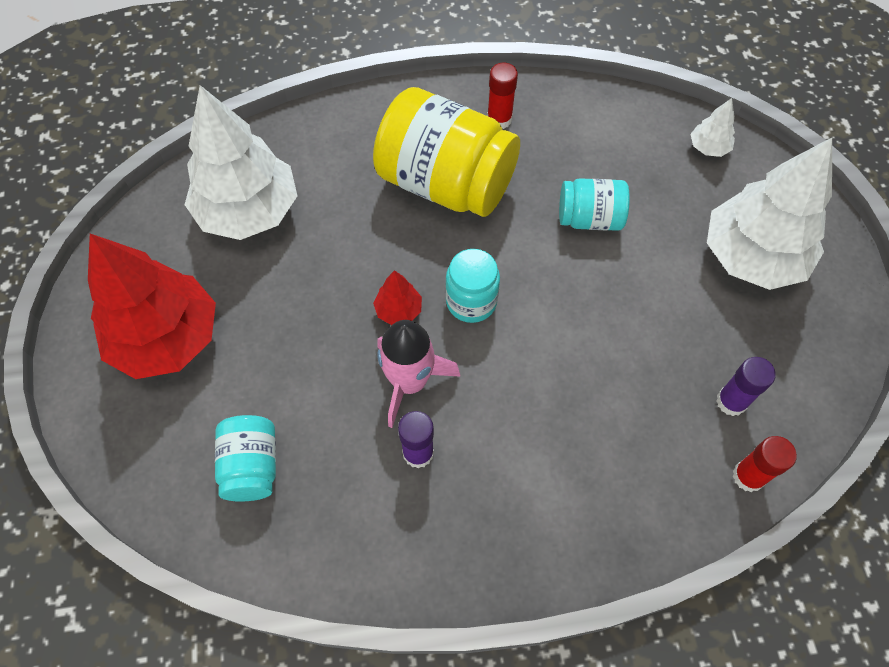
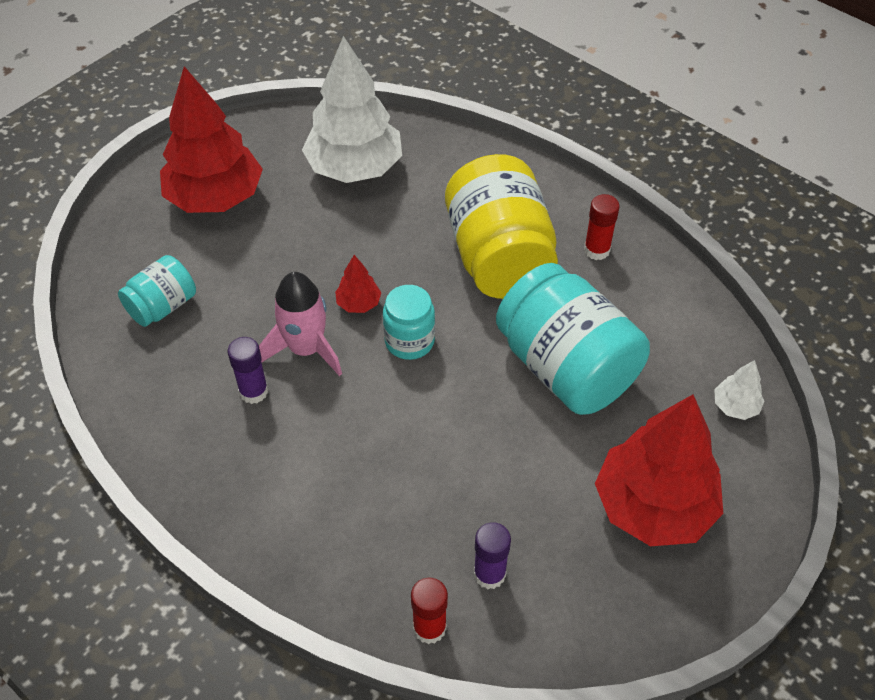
camera: 50 degrees right, 10 degrees down
(589, 218) = (566, 367): turquoise jar -> turquoise jar, size x1.94
(752, 256) = (653, 506): white tree -> red tree

